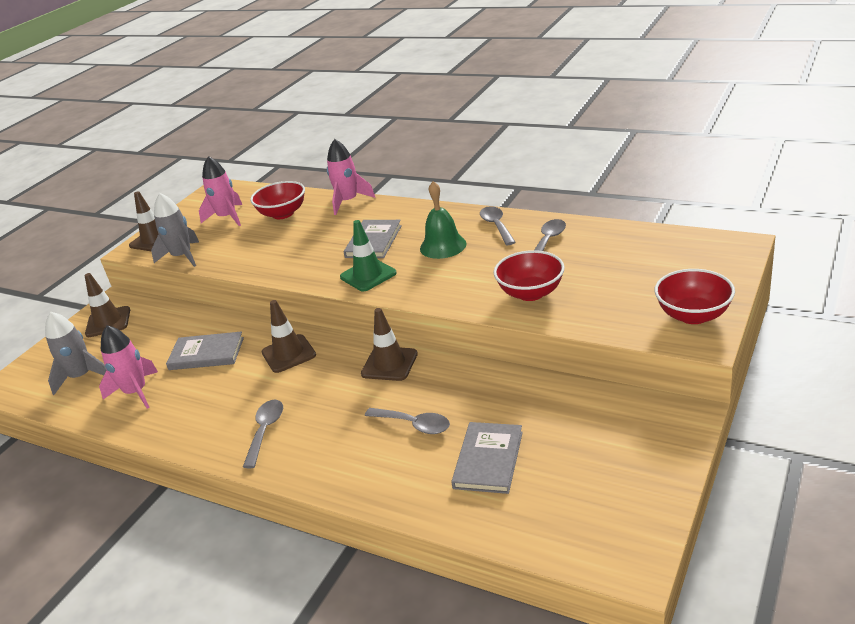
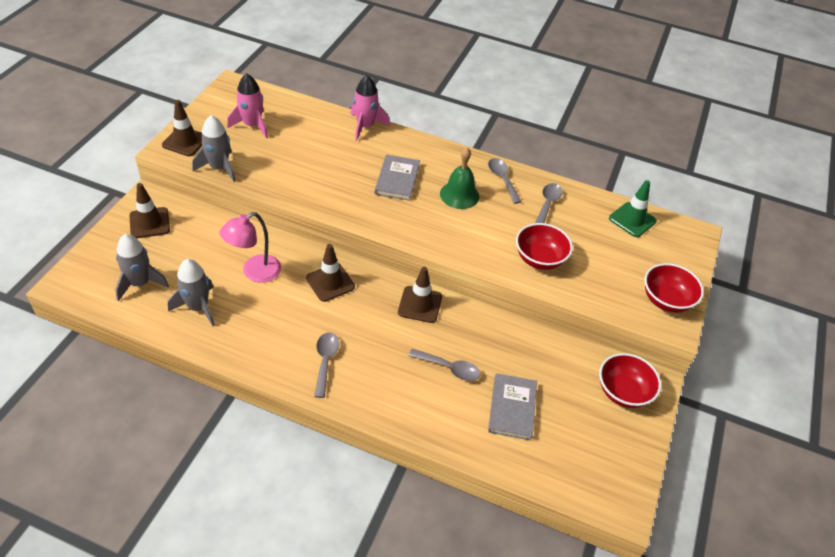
camera: 15 degrees left, 15 degrees up
(136, 392) = (198, 307): pink rocket -> grey rocket
(206, 354) = (254, 272): grey book -> pink lamp
(283, 214) = (306, 130): red bowl -> red bowl (623, 392)
(368, 275) = (399, 218): green traffic cone -> green traffic cone (632, 220)

